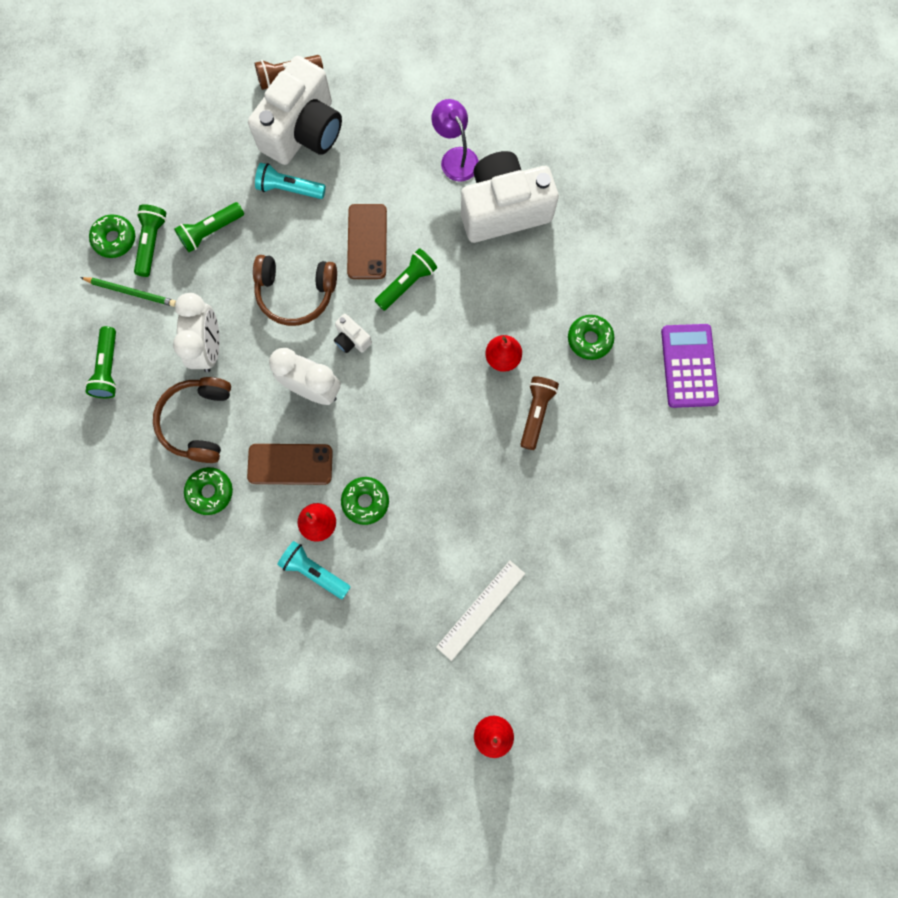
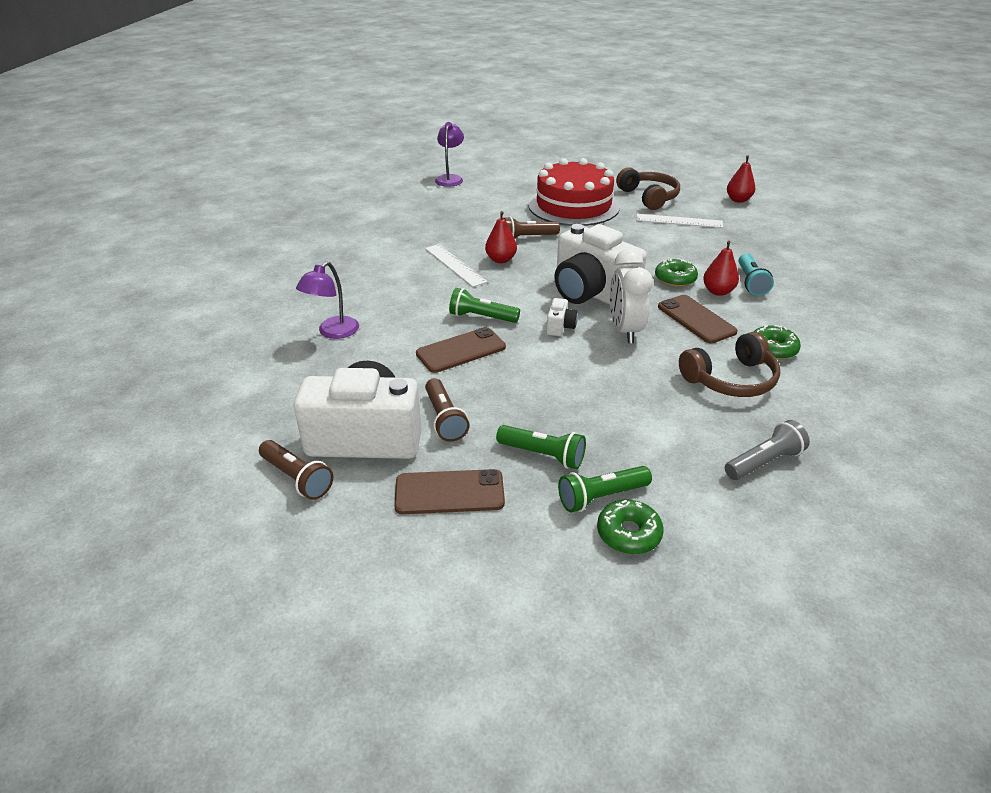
camera: 120 degrees left, 40 degrees down
(108, 368) = (764, 462): green flashlight -> grey flashlight
(131, 292) = (671, 486): green pencil -> none
(209, 348) = (661, 402): white clock -> none
(216, 158) = (449, 492): none -> brown phone
(289, 188) = (444, 419): turquoise flashlight -> brown flashlight
(296, 293) = (551, 371): brown headphones -> brown headphones (648, 197)
(503, 210) = (370, 294): white camera -> white camera (591, 293)
(517, 309) = (455, 265): none -> white ruler
(589, 339) = (451, 234): green donut -> none
(589, 515) = (573, 206): none -> red cake
(689, 366) = (435, 201): purple calculator -> none
(751, 416) = (450, 178): none -> purple lamp

